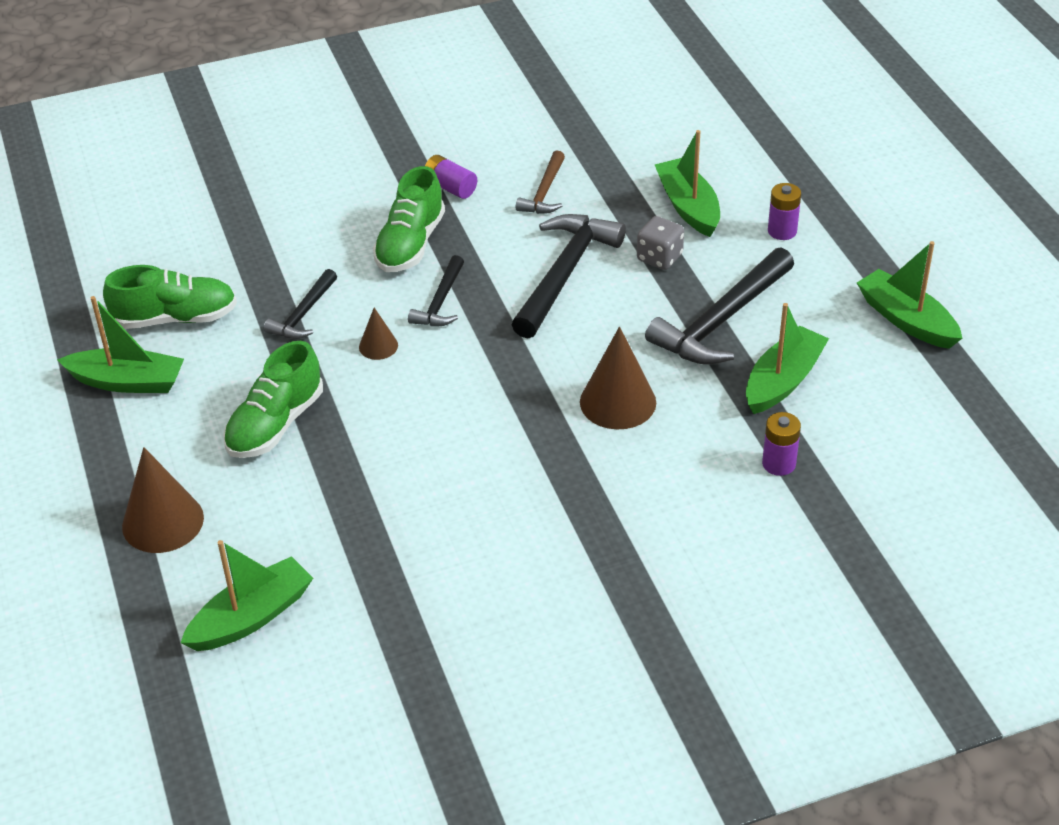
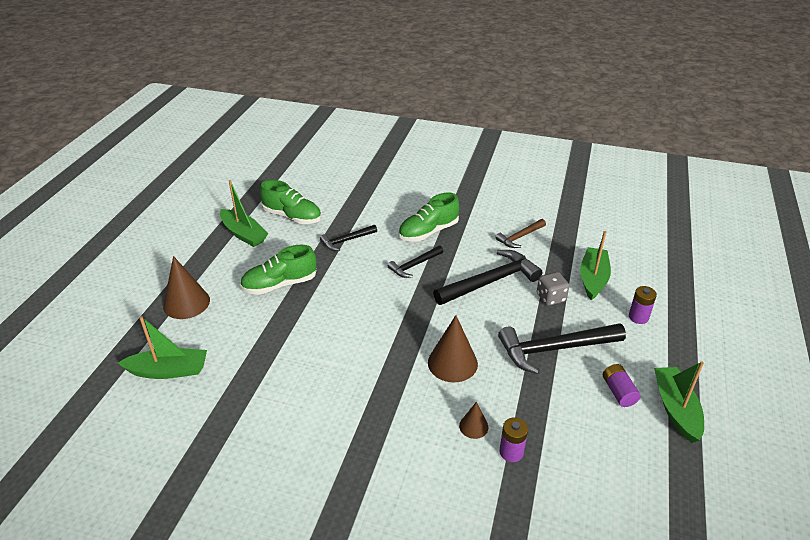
camera: 35 degrees right, 5 degrees down
(378, 346) = (363, 272): brown cone -> brown cone (473, 426)
(450, 187) = (474, 214): purple battery -> purple battery (618, 392)
(783, 381) = (560, 403): green boat -> none

